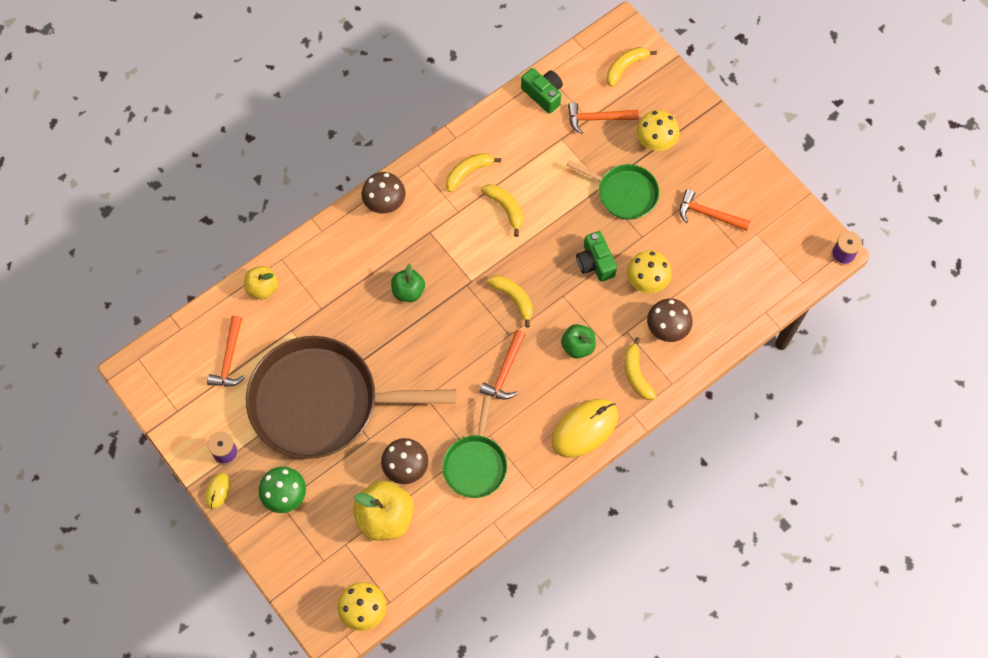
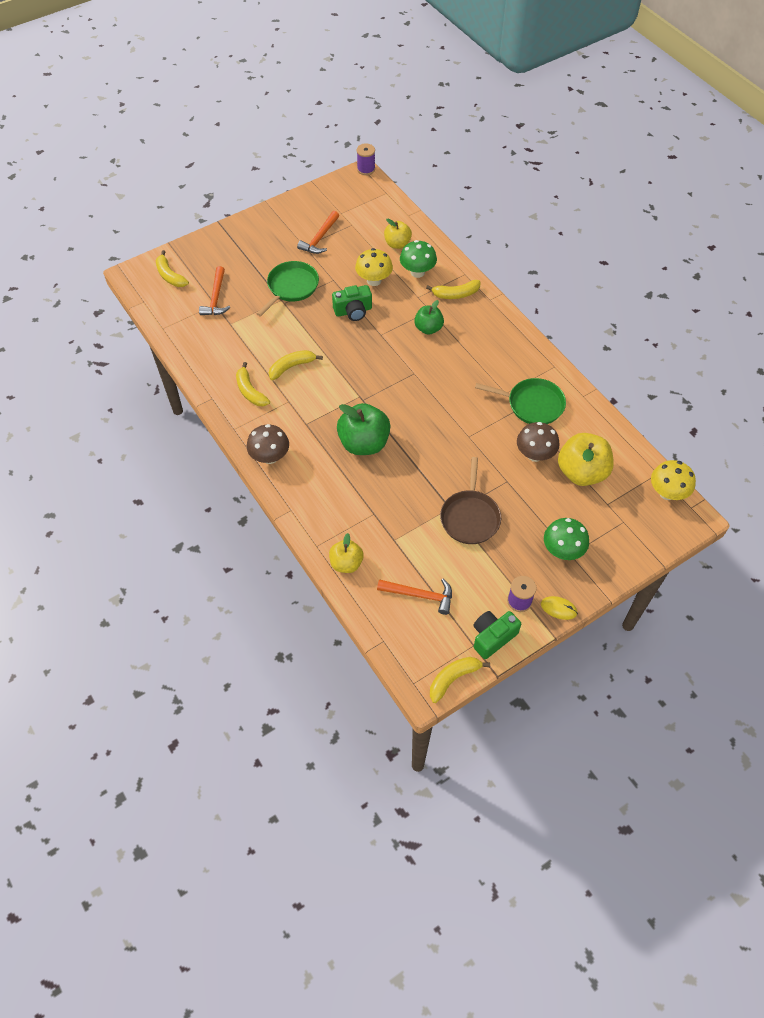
camera: 85 degrees left, 10 degrees down
(322, 402) = (470, 517): brown pan -> brown pan, size x0.50
(408, 291) = (364, 443): green apple -> green apple, size x1.66
(505, 371) = (448, 378): orange hammer -> none
(513, 299) = (380, 368): yellow banana -> yellow banana (453, 678)
(543, 94) = (182, 332): green camera -> green camera (492, 637)
(585, 429) = (502, 330): yellow mouse -> none
(655, 141) = (246, 263): yellow mushroom -> none
(667, 328) = (417, 272): brown mushroom -> green mushroom
(712, 302) = (397, 244): none -> yellow apple

